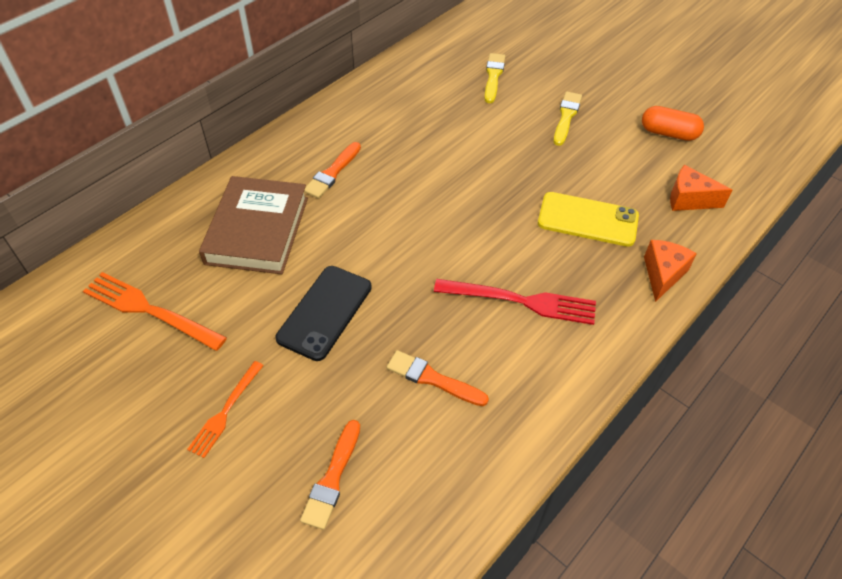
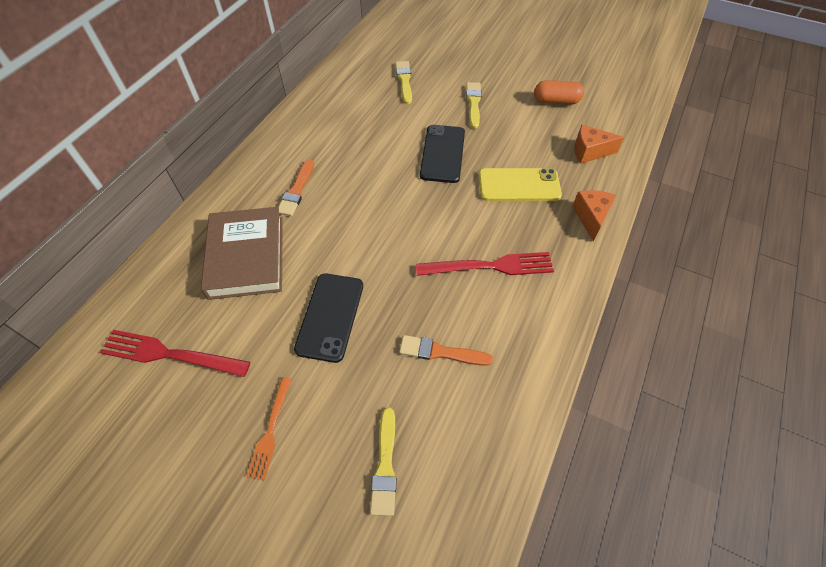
camera: 15 degrees left, 5 degrees up
(148, 310) = (169, 354): orange fork -> red fork
(332, 478) = (385, 465): orange brush -> yellow brush
(510, 166) = (442, 154): none -> black phone

